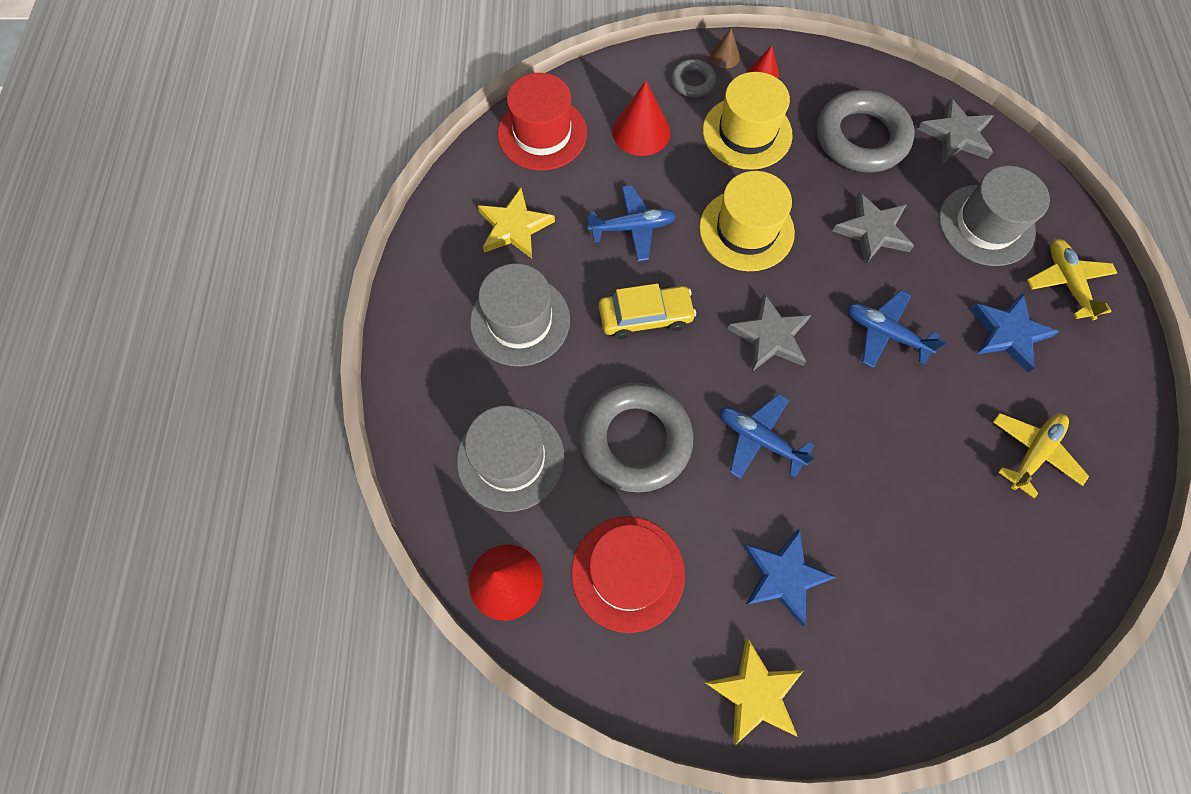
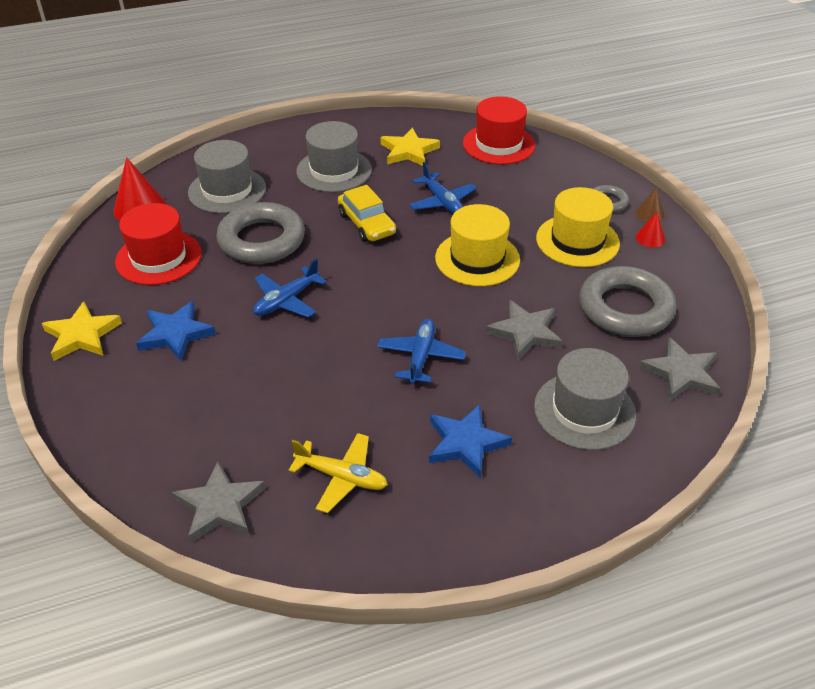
camera: 70 degrees right, 25 degrees down
(641, 132) = (535, 187): red cone -> none
(759, 439) = (286, 300): blue plane -> blue plane turned 150 degrees counterclockwise
(770, 336) = (382, 290): grey star -> grey star (219, 506)
(1066, 282) = (553, 483): yellow plane -> none

